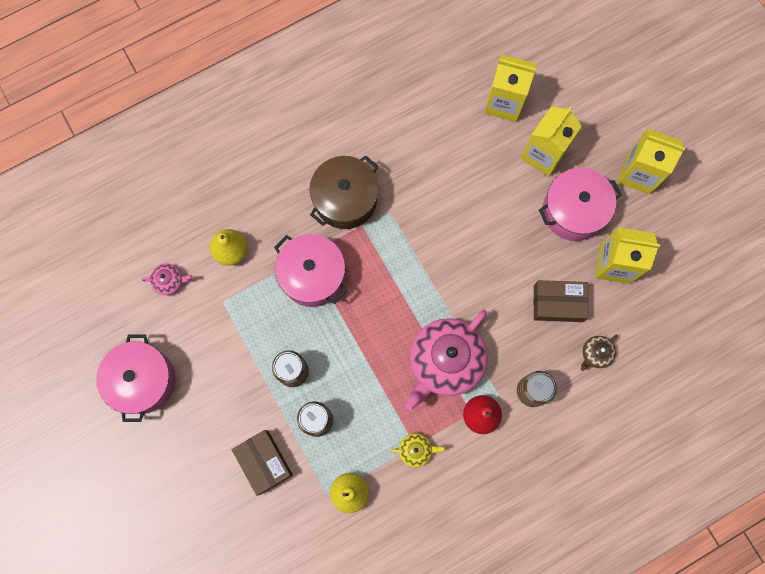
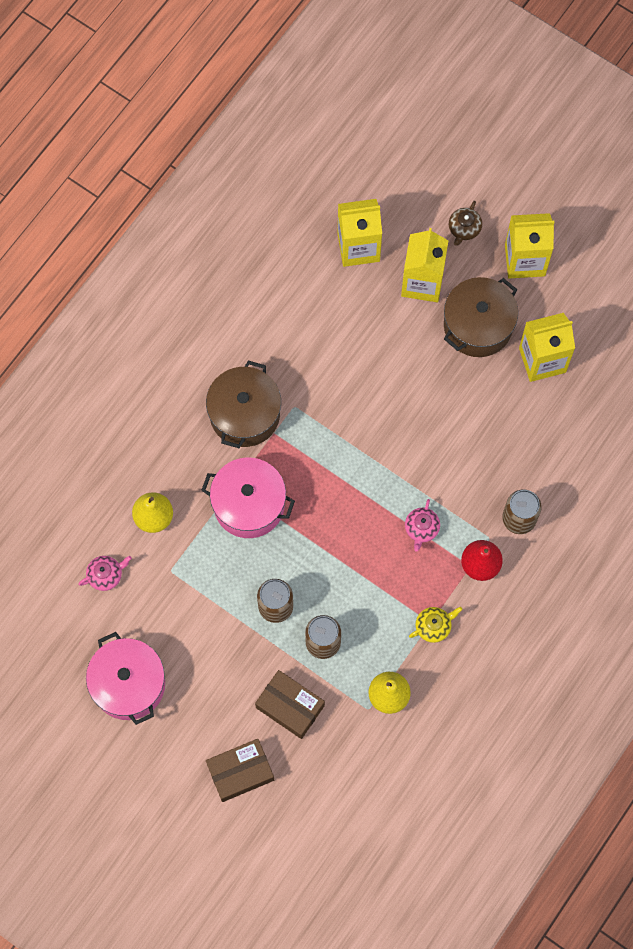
camera: 25 degrees left, 5 degrees down
(445, 361) = (421, 528): pink teapot -> pink teapot, size x0.43
(558, 303) = (505, 423): brown box -> brown box (240, 772)
(573, 211) = (478, 325): pink pot -> brown pot
(595, 353) = (564, 455): brown teapot -> brown teapot (464, 229)

